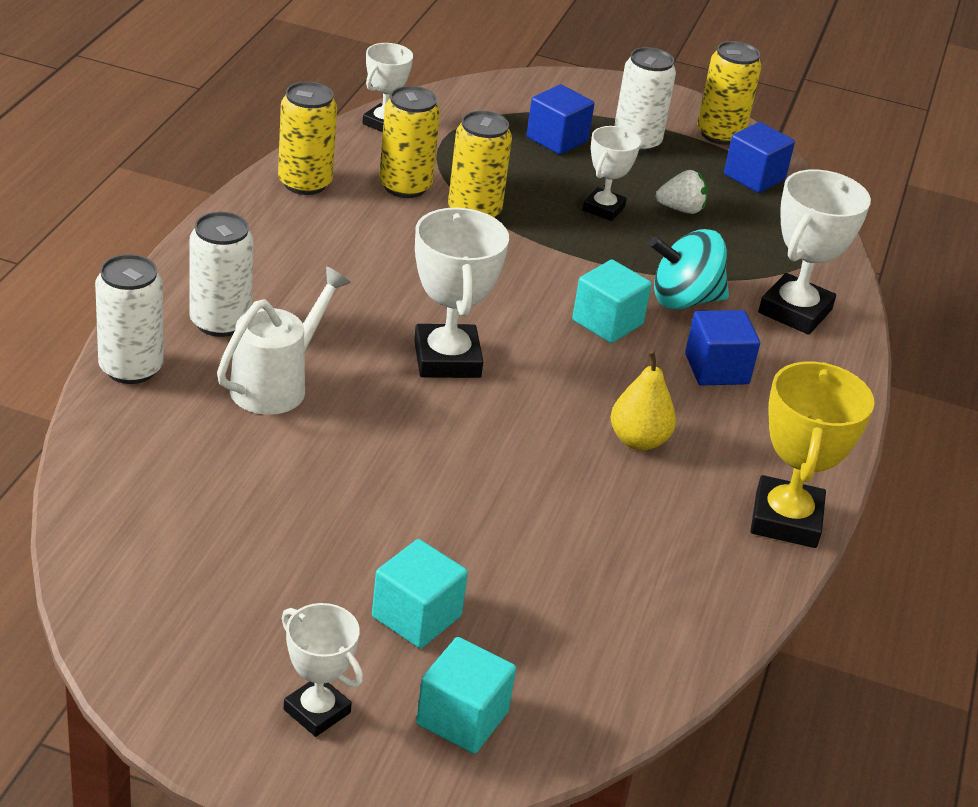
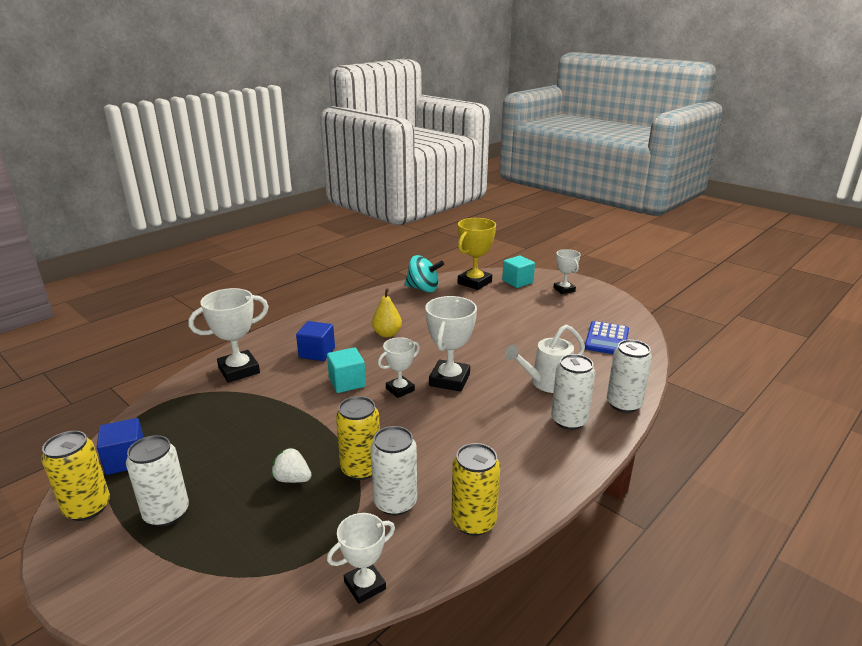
camera: 150 degrees left, 10 degrees down
(173, 527) = (607, 339): none -> blue calculator
(405, 186) = (395, 502): yellow can -> white can
(416, 616) = (519, 302): turquoise cube -> none
(557, 139) = (228, 530): blue cube -> none
(603, 209) = (267, 454): white trophy -> white trophy (400, 389)
(681, 209) = (215, 443): white strawberry -> white strawberry (292, 479)
(684, 300) = (291, 386): turquoise spinning top -> turquoise spinning top (423, 289)
(786, 519) = (356, 303): yellow trophy -> yellow trophy (474, 282)

